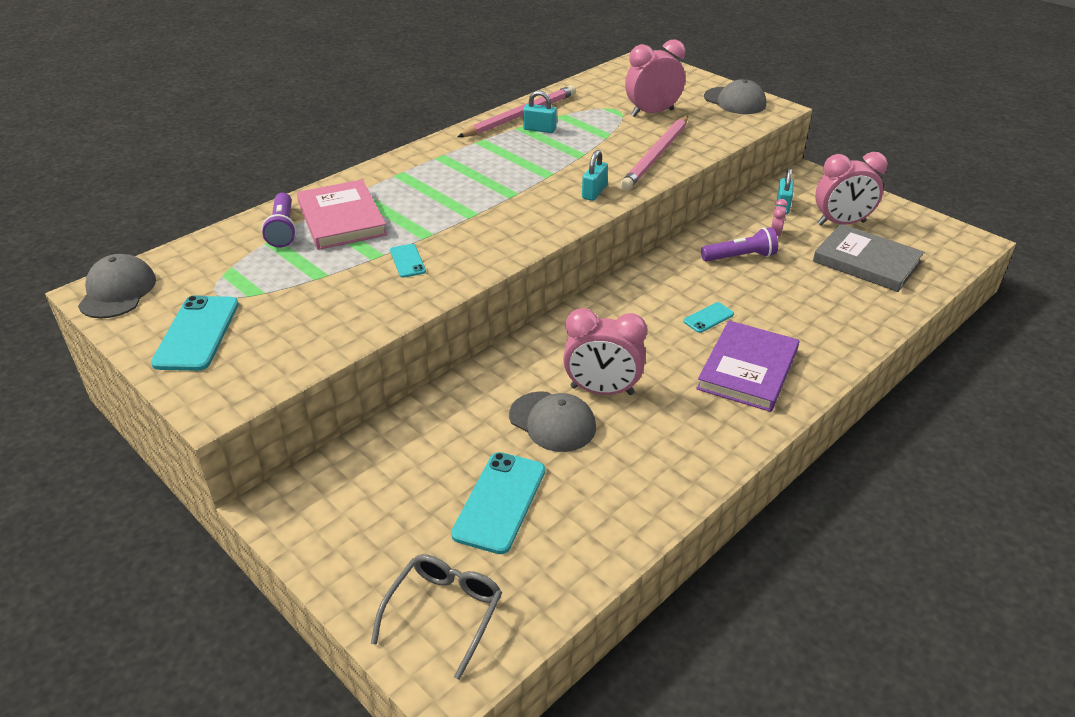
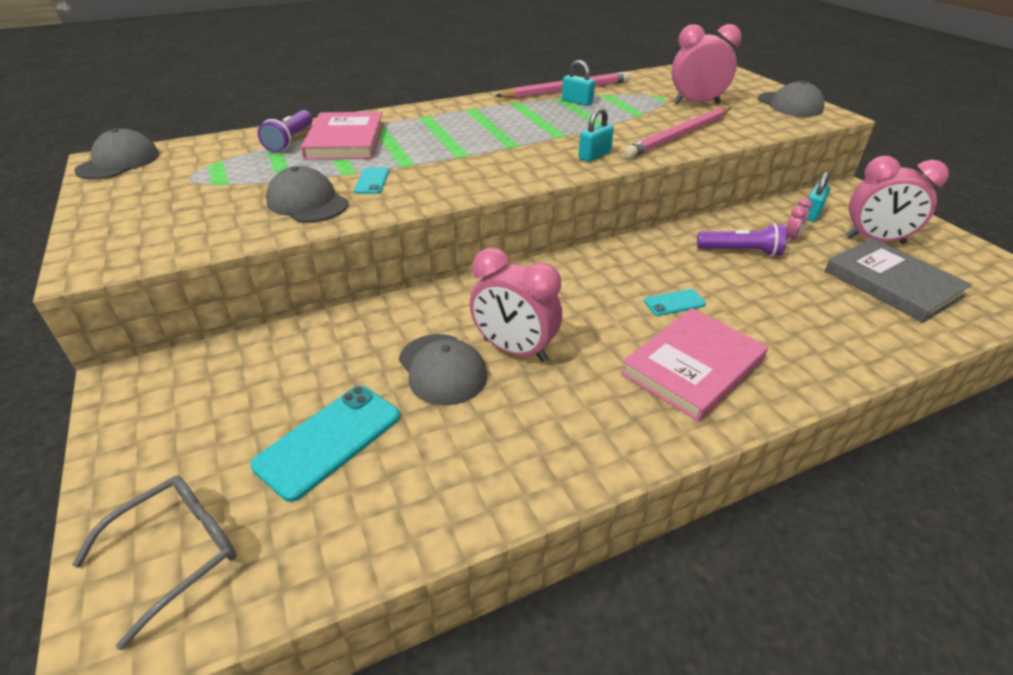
camera: 20 degrees right, 0 degrees up
(197, 333) = (141, 204): turquoise phone -> none
(364, 296) = (307, 202): none -> grey cap
(748, 369) = (693, 366): purple book -> pink book

